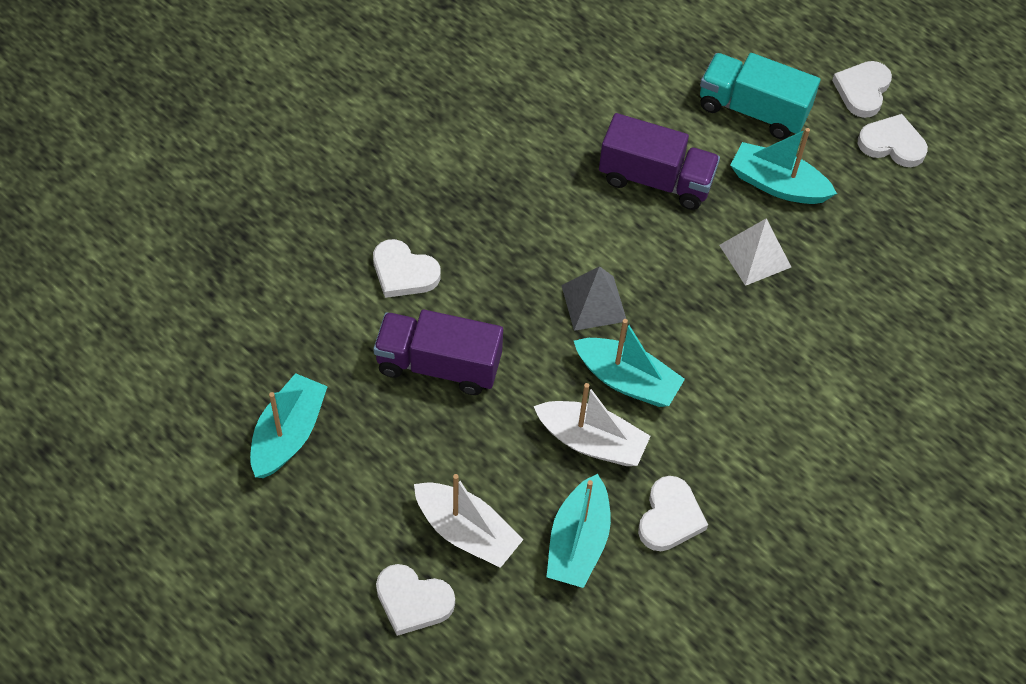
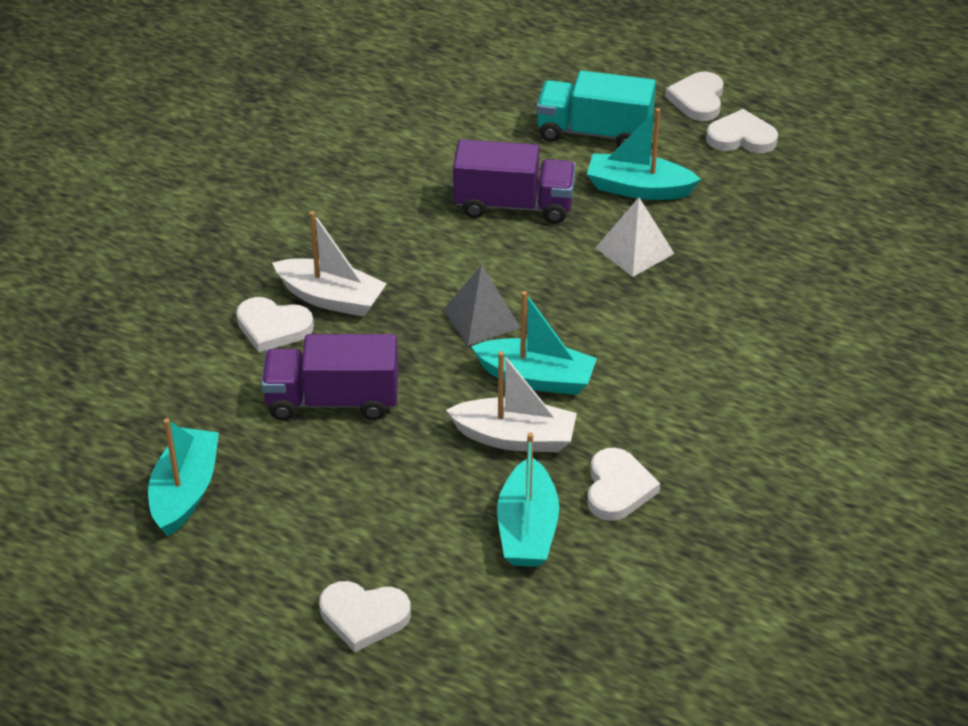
camera: 10 degrees left, 15 degrees down
(466, 532) = (404, 542): white boat -> white boat (331, 298)

